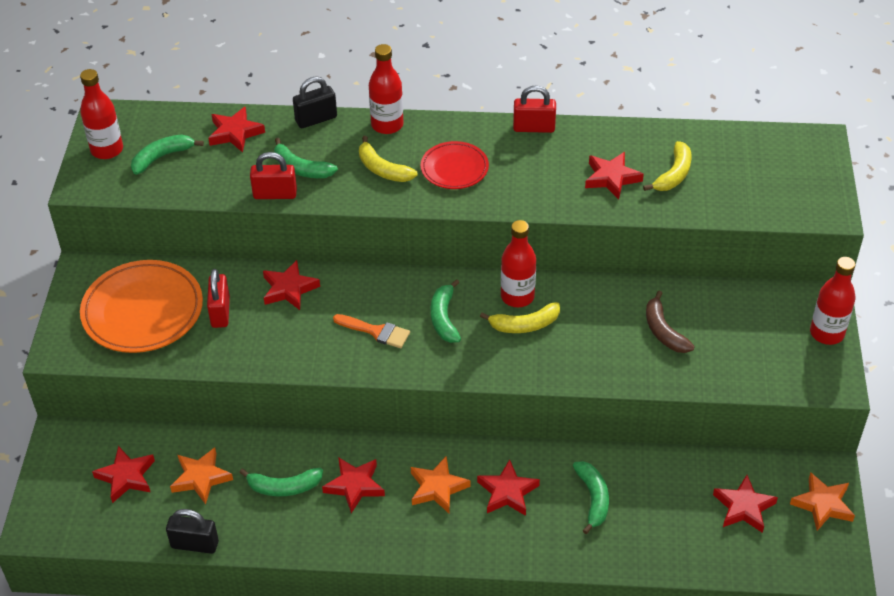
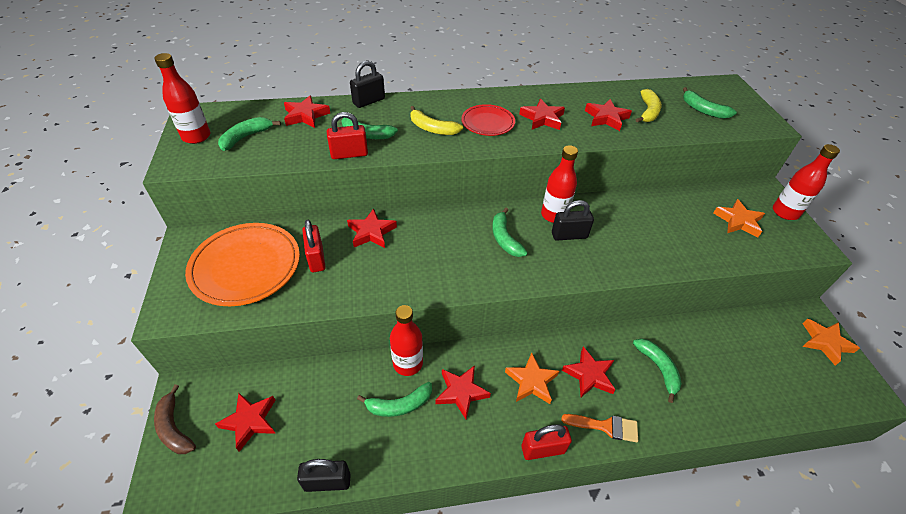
camera: 15 degrees left, 0 degrees up
(201, 478) = (321, 409): orange star -> orange star (738, 221)
(376, 331) = (454, 256): orange brush -> orange brush (605, 426)
(387, 125) = (425, 100): red bottle -> red bottle (408, 363)
(524, 325) = (569, 235): yellow banana -> black padlock
(534, 128) = (534, 93): red padlock -> red padlock (543, 449)
(663, 331) = (673, 226): brown banana -> brown banana (174, 428)
(743, 507) = (772, 355): red star -> red star (542, 118)
(752, 180) = (703, 110): none -> green banana

